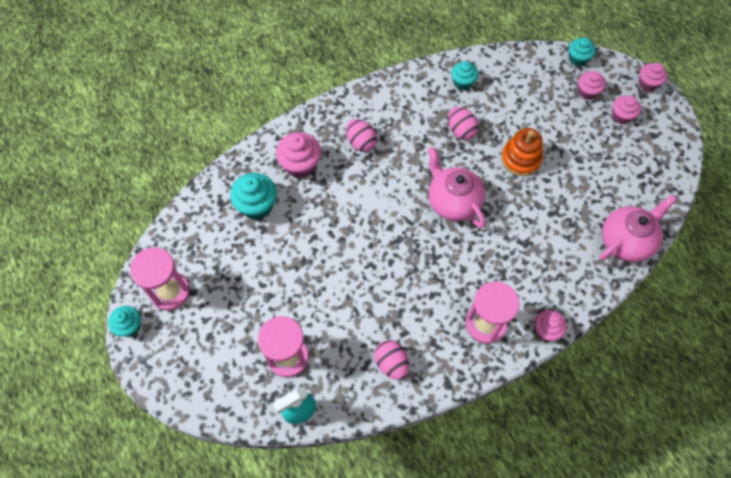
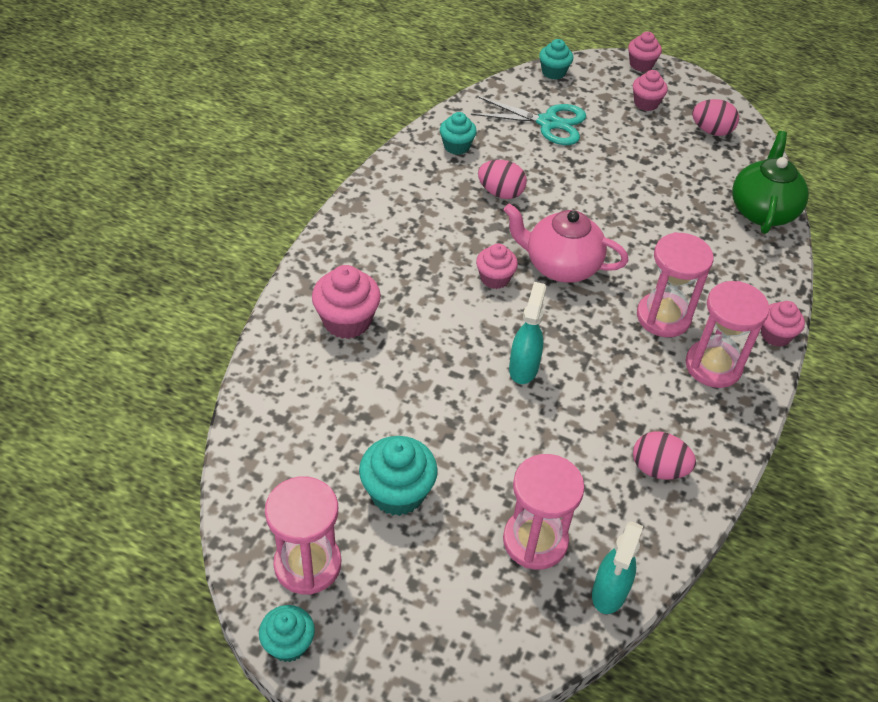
camera: 40 degrees left, 15 degrees down
(257, 205) = (333, 395): turquoise cupcake -> turquoise cupcake (397, 493)
(361, 142) = (399, 260): pink egg -> pink egg (711, 131)
(371, 253) = (523, 368): none -> turquoise spray bottle
(485, 274) = (663, 317): none -> pink hourglass
(520, 159) = (589, 189): orange stacking toy -> none
(538, 96) = (548, 123): none -> turquoise scissors
(587, 92) = (592, 97): pink cupcake -> pink cupcake (494, 278)
(626, 241) = (762, 210): pink teapot -> green teapot

